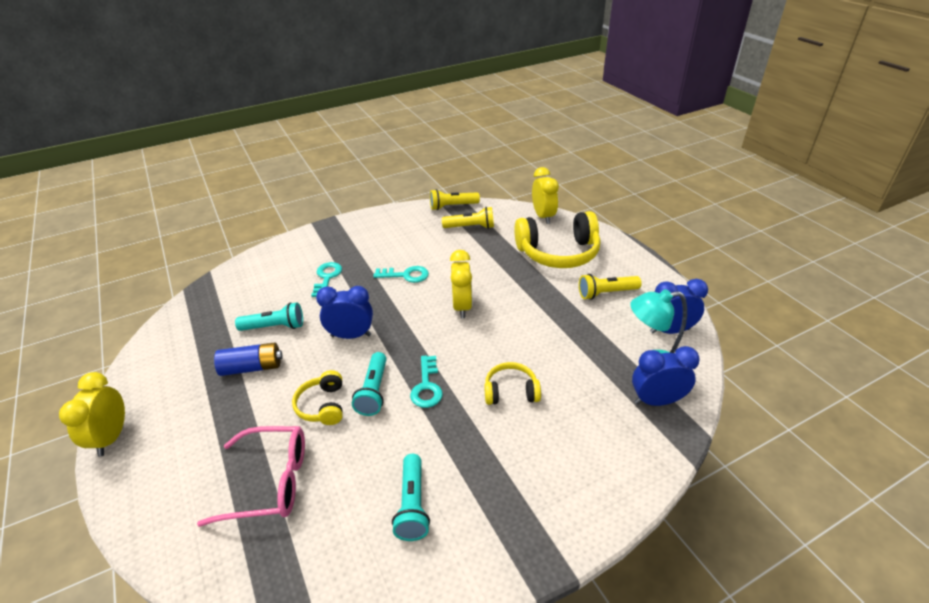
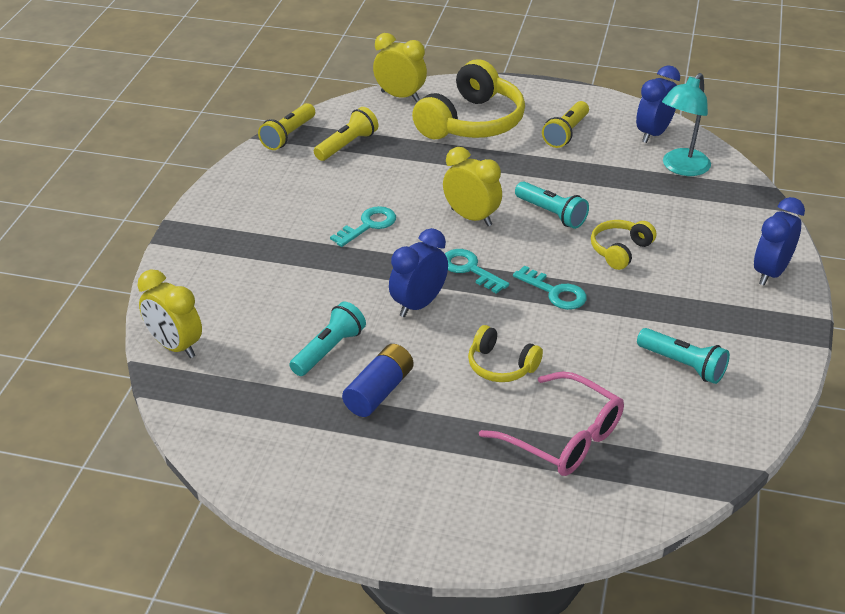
camera: 50 degrees left, 0 degrees up
(111, 437) = (363, 533): yellow clock -> yellow clock (175, 346)
(270, 482) = (564, 437): pink glasses -> pink glasses turned 90 degrees clockwise
(327, 278) = (290, 278): turquoise key -> turquoise key (470, 269)
(374, 391) = (521, 326): turquoise flashlight -> turquoise flashlight (551, 214)
(656, 400) = (718, 188): blue clock -> blue clock (770, 273)

